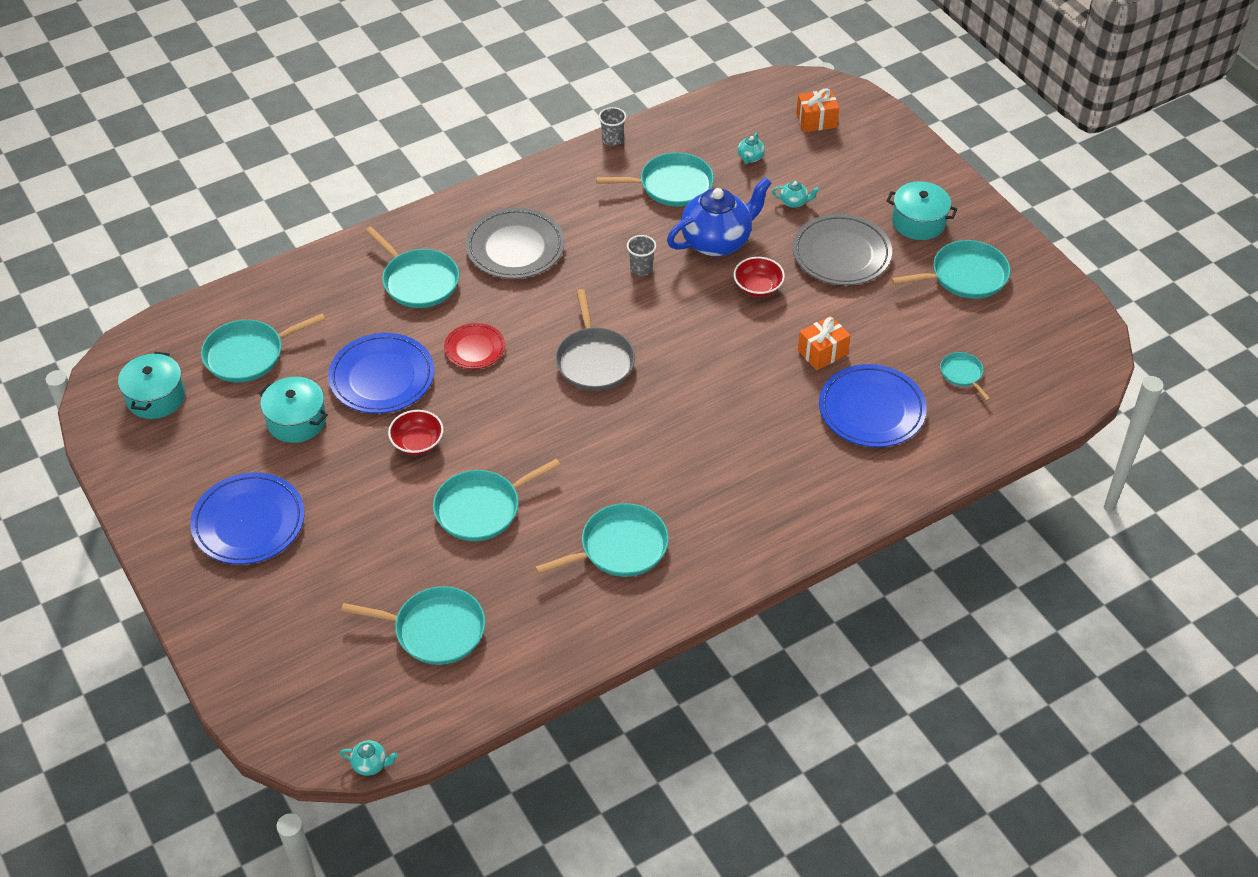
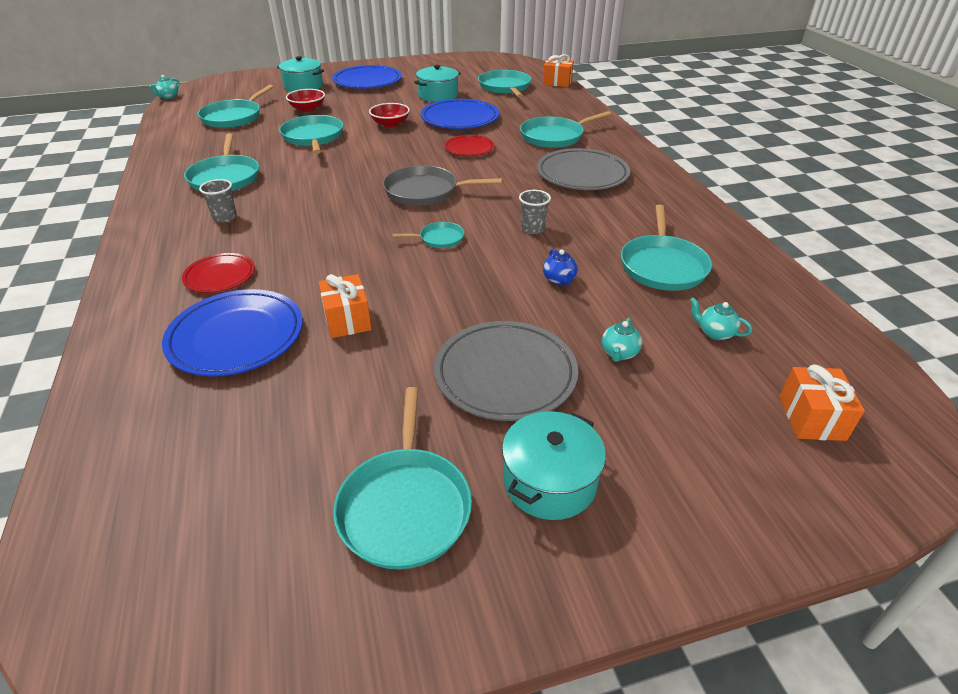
camera: 105 degrees right, 10 degrees down
(156, 397) = (483, 67): turquoise pot -> turquoise pot (303, 86)
(217, 303) = (557, 82): none -> orange gift
(612, 140) = (744, 240): grey cup -> grey cup (225, 217)
(717, 242) = (559, 280): blue teapot -> blue teapot, size x0.40
(758, 287) = (474, 294): red bowl -> red bowl (307, 109)
(802, 458) = (220, 276): none -> red plate
(962, 374) = (221, 437): turquoise pan -> turquoise pan (439, 238)

